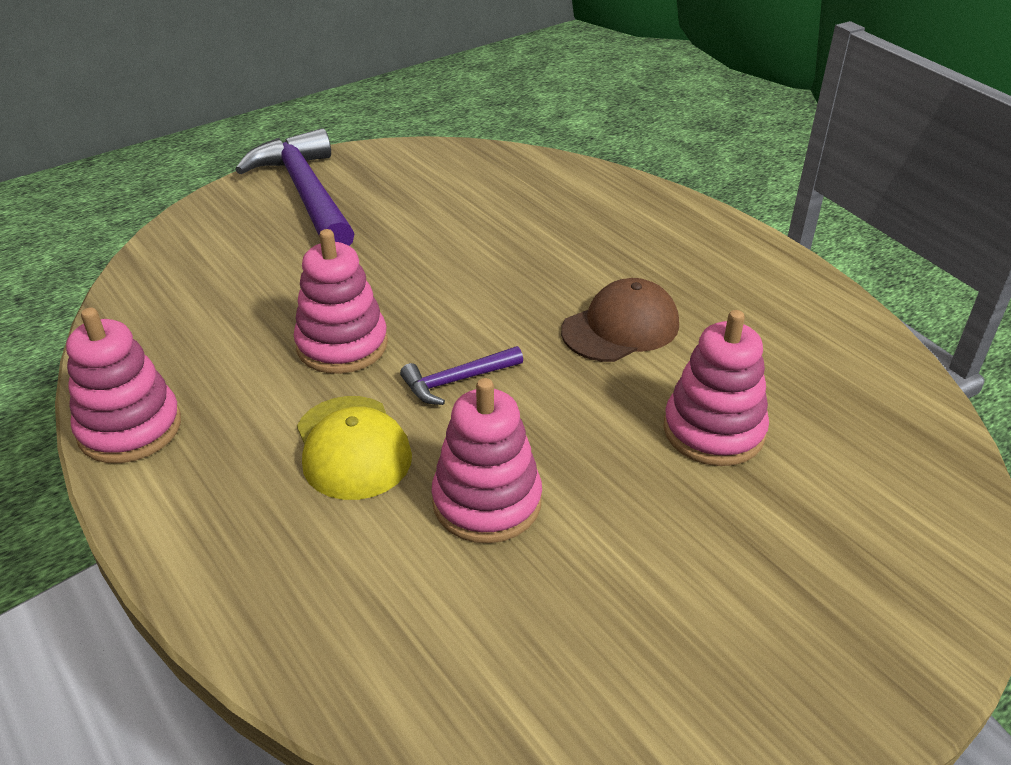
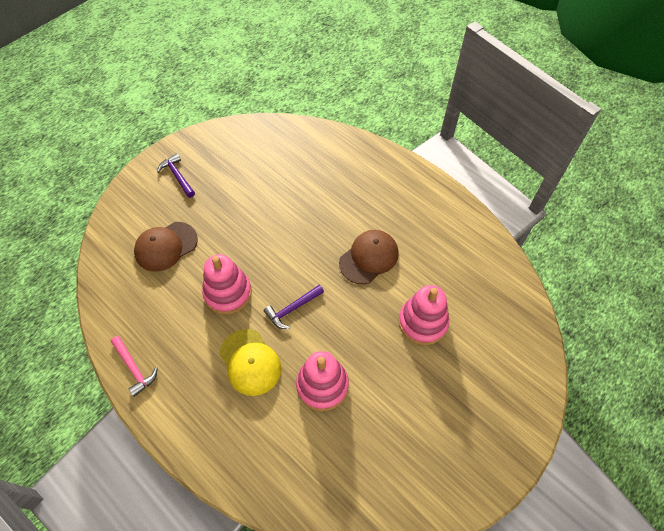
camera: 10 degrees left, 20 degrees up
(130, 428) = (134, 368): pink stacking toy -> pink hammer
(254, 274) = (166, 246): none -> brown cap
(306, 194) = (177, 176): purple hammer -> purple hammer, size x0.47

